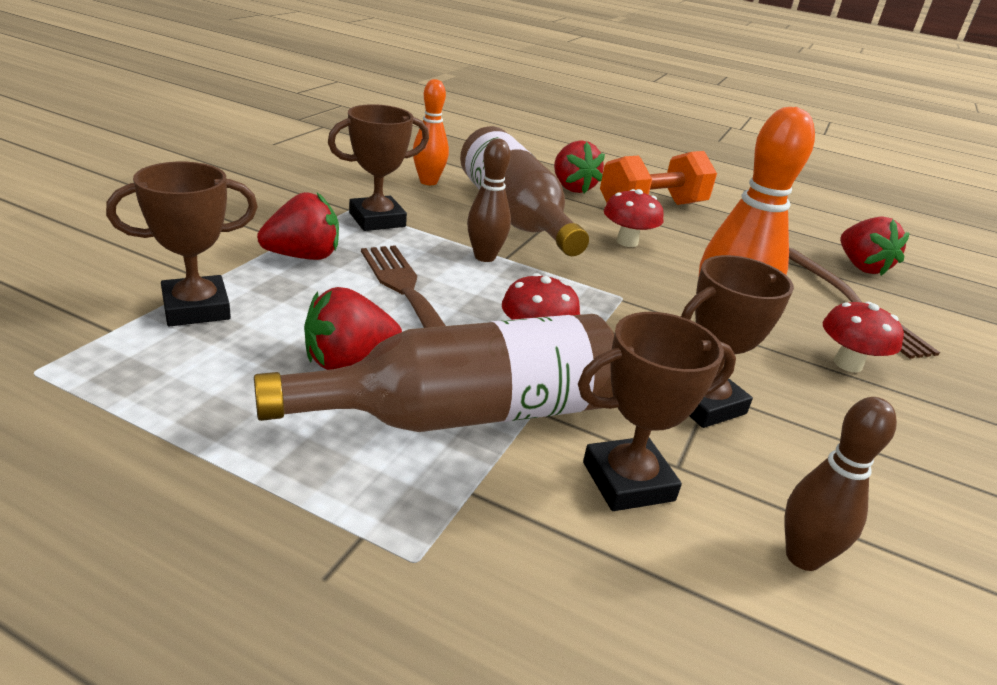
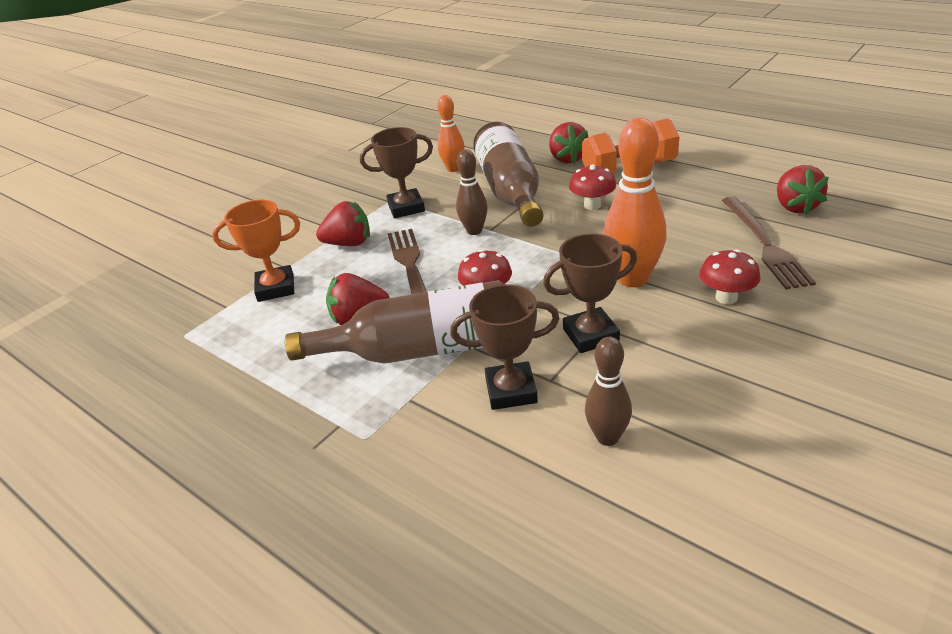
camera: 20 degrees right, 5 degrees up
(196, 308) = (276, 288): brown trophy -> orange trophy

